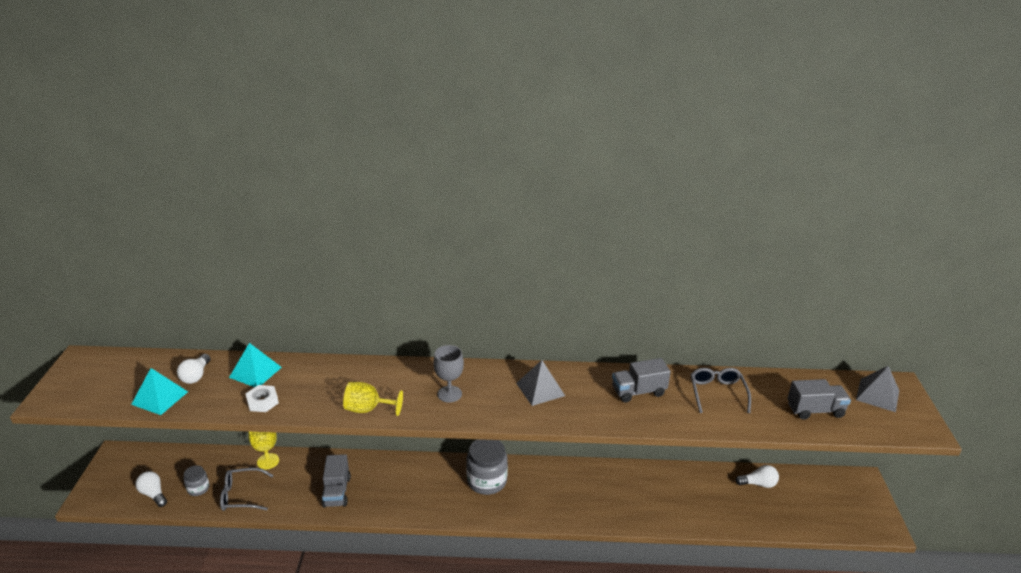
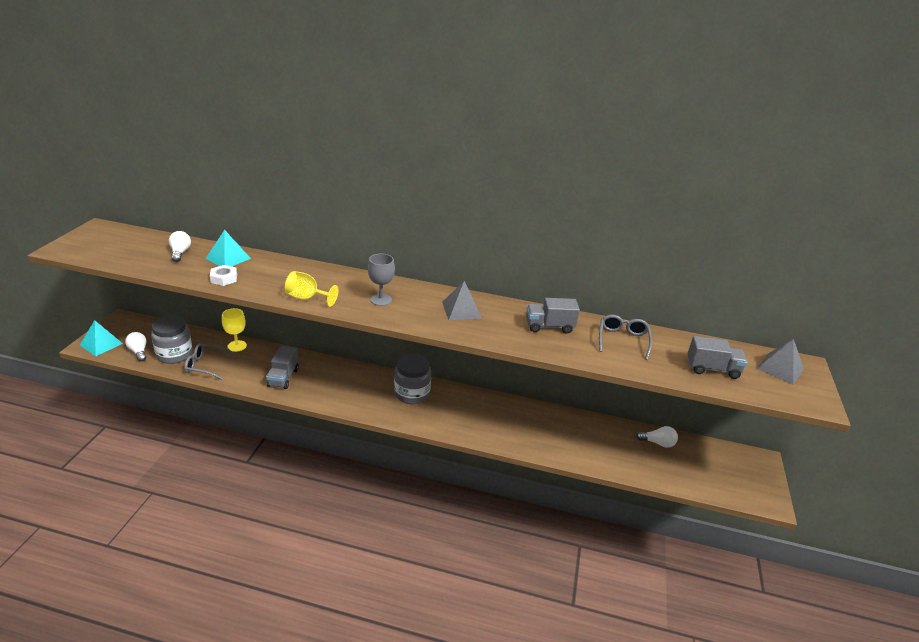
camera: 10 degrees right, 0 degrees up
(159, 398) = (145, 262): turquoise pyramid -> turquoise pyramid (101, 344)
(196, 376) = (180, 253): white light bulb -> white light bulb turned 150 degrees clockwise
(198, 488) = (174, 354): grey jar -> grey jar, size x1.90

